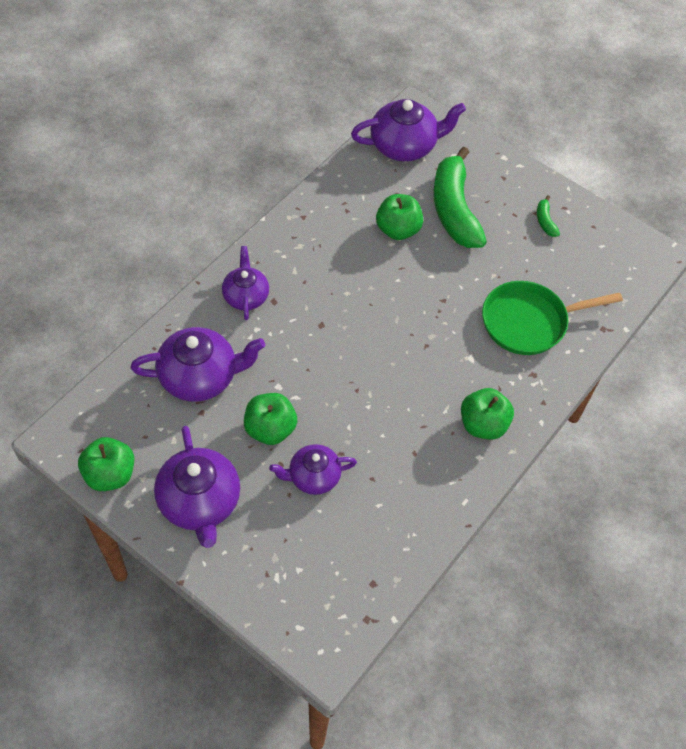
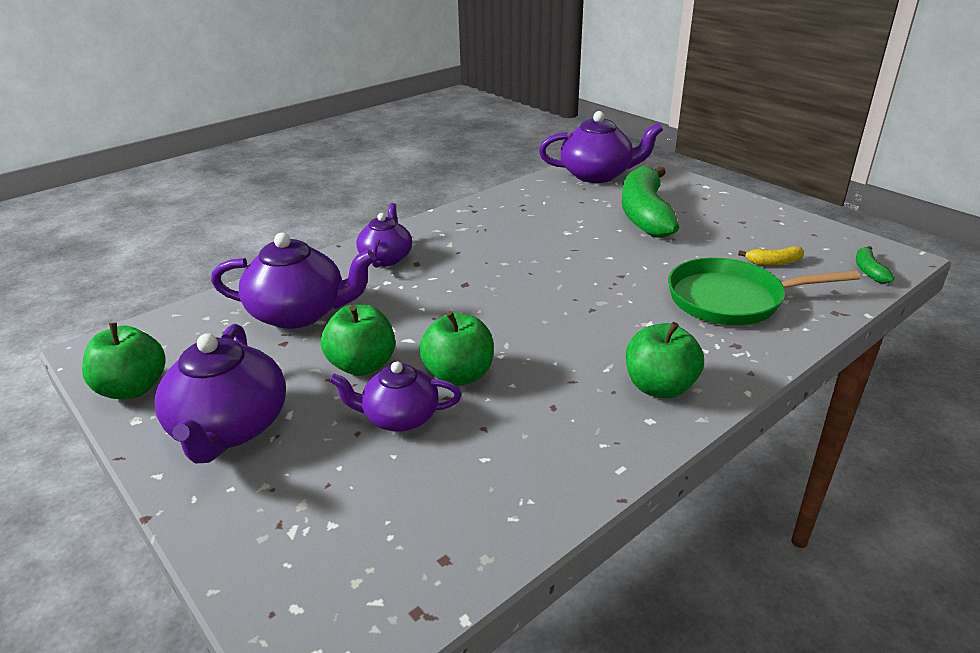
camera: 15 degrees right, 25 degrees down
(398, 230) = (577, 224): green apple -> green apple (459, 375)
(545, 221) = (753, 227): green banana -> green banana (869, 271)
(560, 270) = (773, 262): none -> yellow banana

